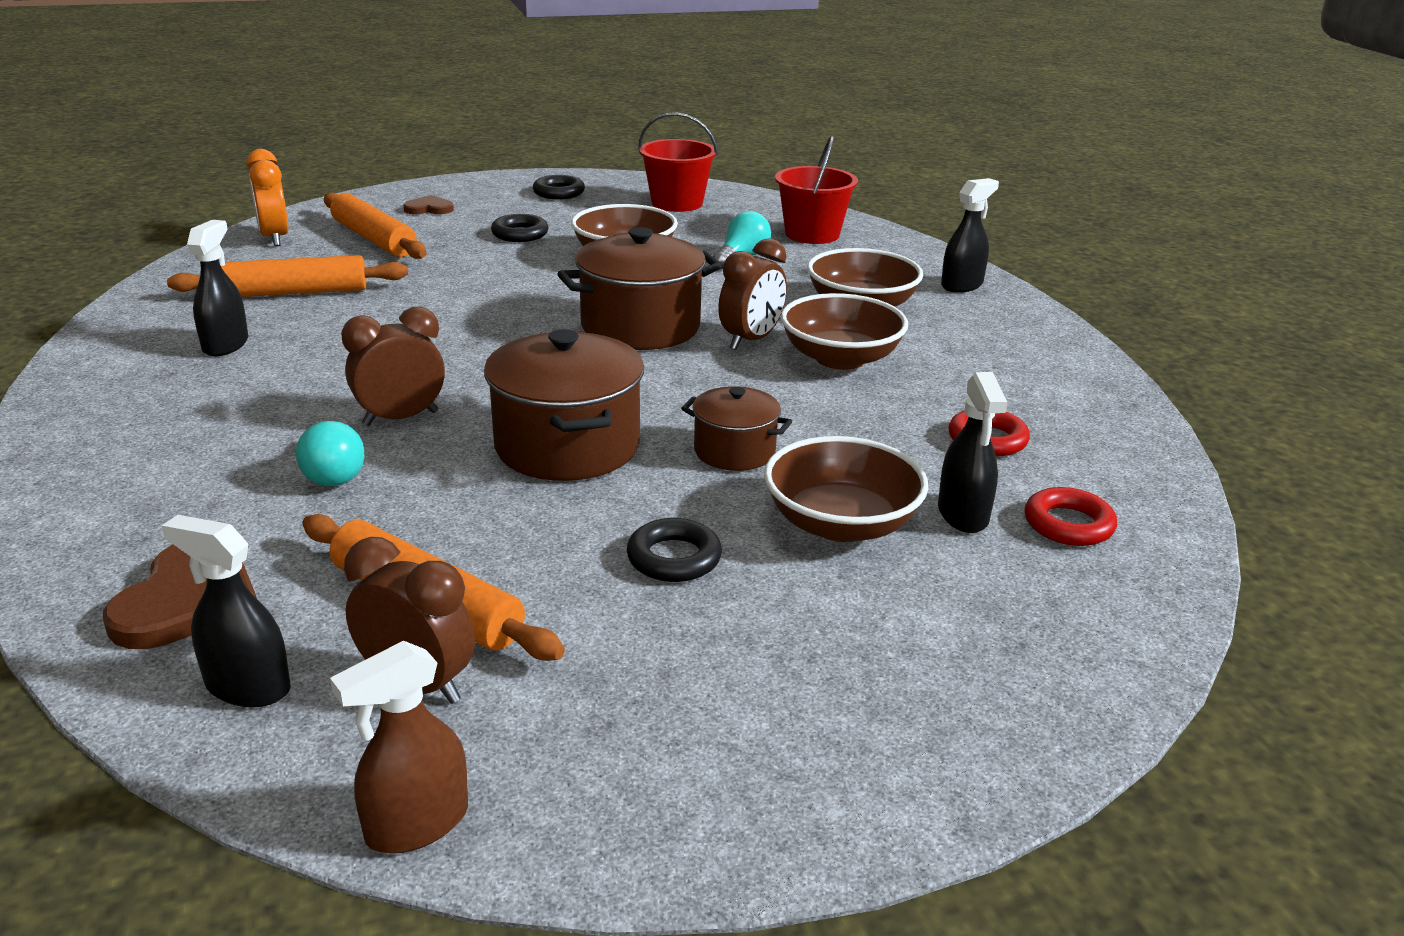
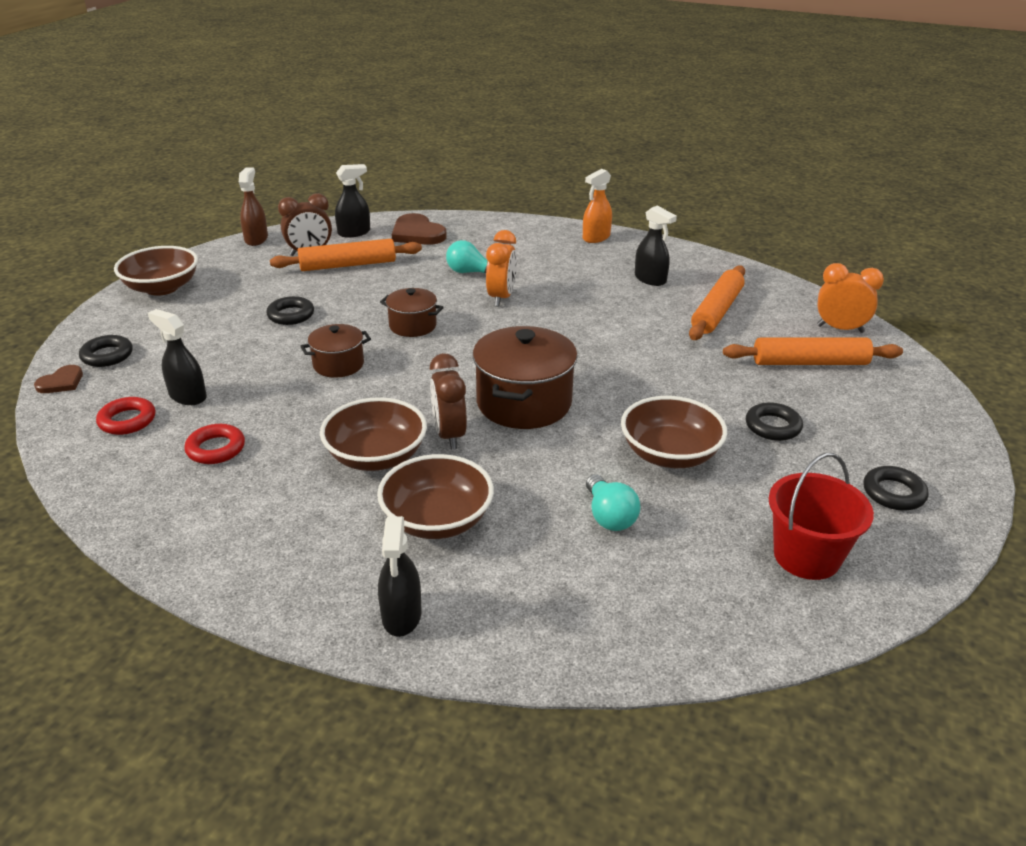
camera: 130 degrees right, 5 degrees up
(76, 420) = (596, 237): none -> orange spray bottle
(401, 418) = (501, 298): brown clock -> orange clock
(429, 208) = (880, 407): brown heart -> brown heart (61, 382)
(567, 446) = (413, 326): brown pot -> brown pot, size x0.56
(812, 234) = (629, 600): red bucket -> none
(841, 524) = (241, 361): brown bowl -> brown bowl (162, 288)
(1030, 656) = (107, 355): none -> black ring

